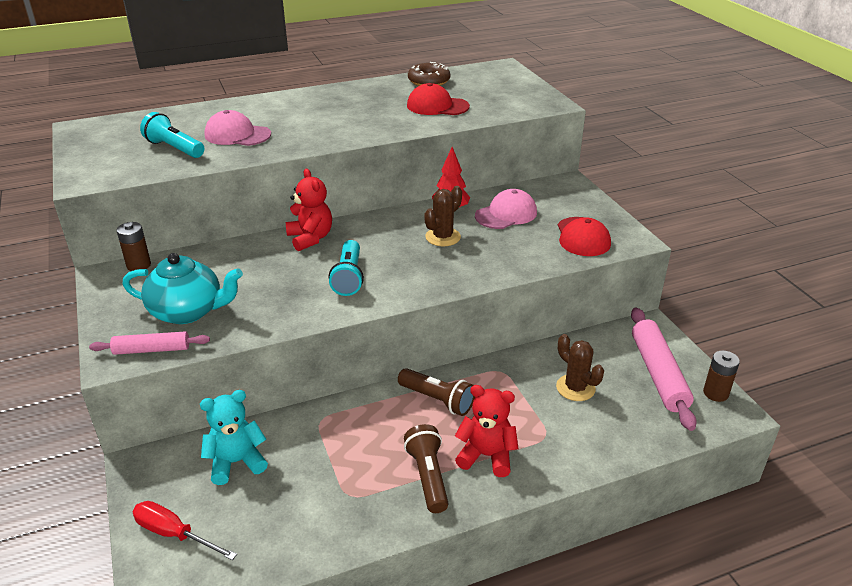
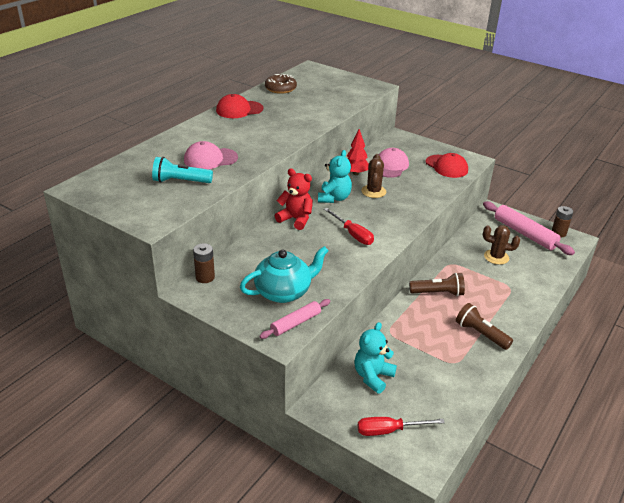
camera: 35 degrees left, 0 degrees up
(348, 277) = (353, 234): turquoise flashlight -> red screwdriver
(385, 229) = (334, 198): none -> turquoise teddy bear
(437, 106) = (311, 104): red cap -> red cap (239, 110)
(486, 456) = (495, 310): red teddy bear -> none

